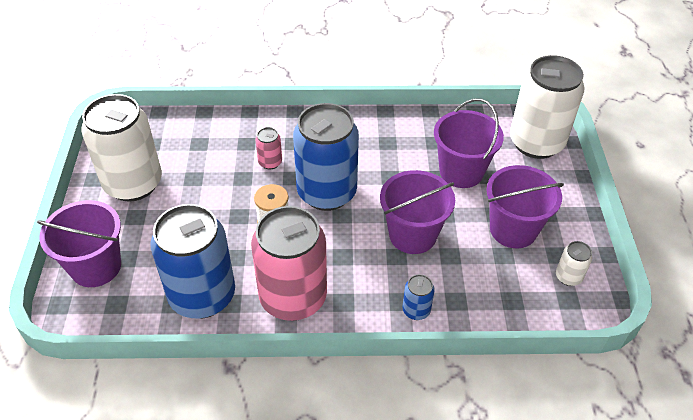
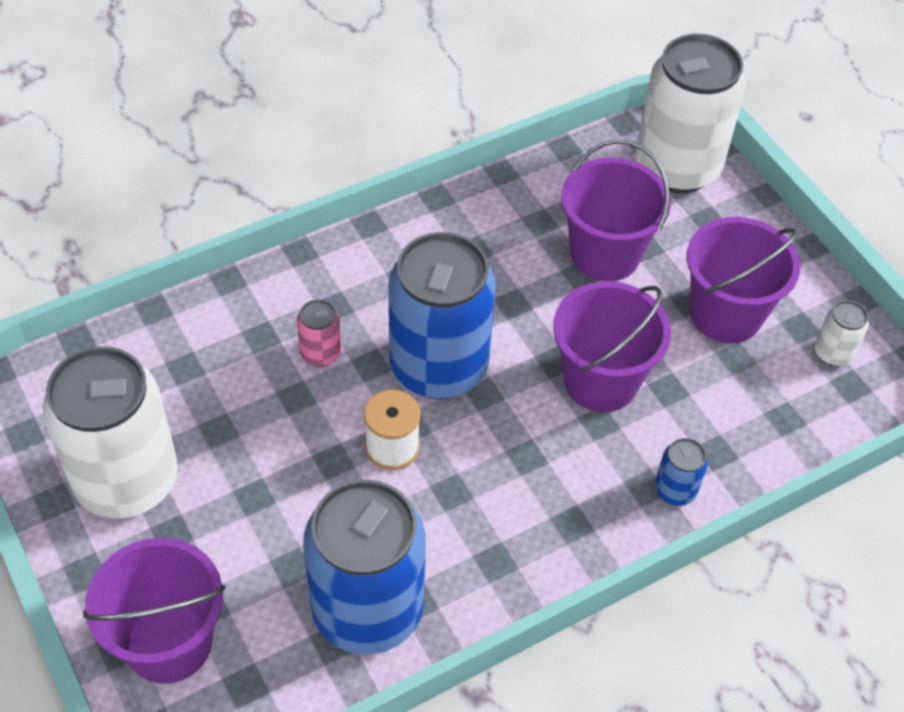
camera: 30 degrees left, 5 degrees up
(293, 298) = (500, 550): pink can -> none

